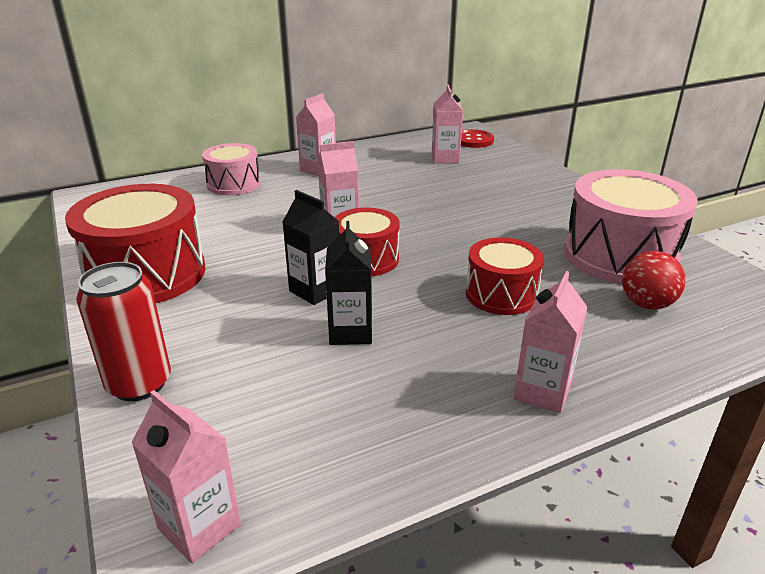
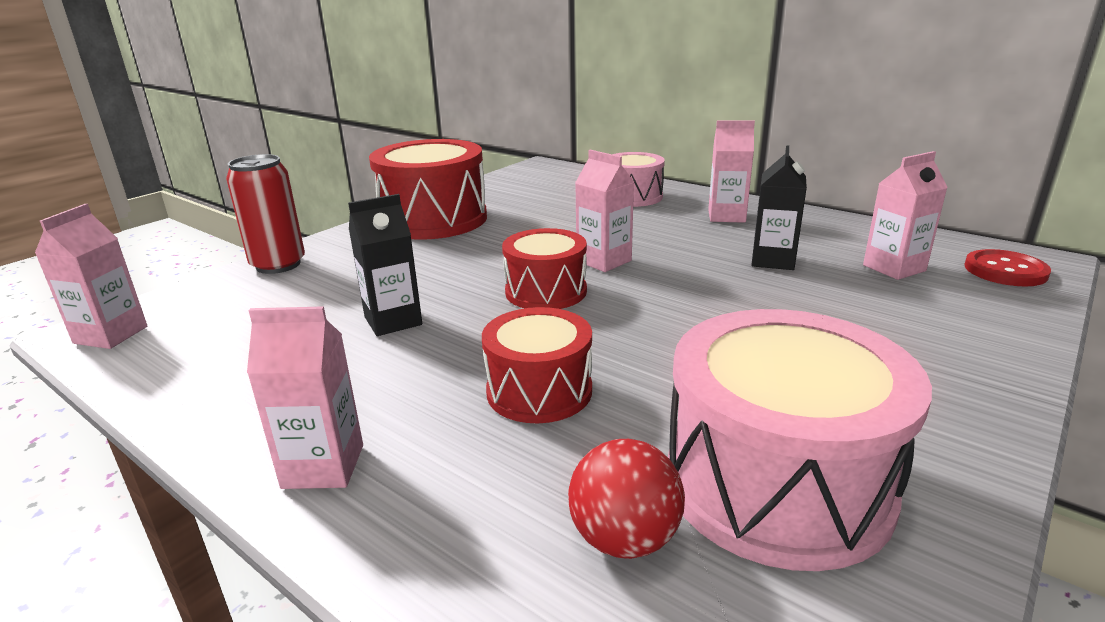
camera: 65 degrees right, 5 degrees down
(315, 290) = (459, 285): black carton -> black carton (773, 260)

